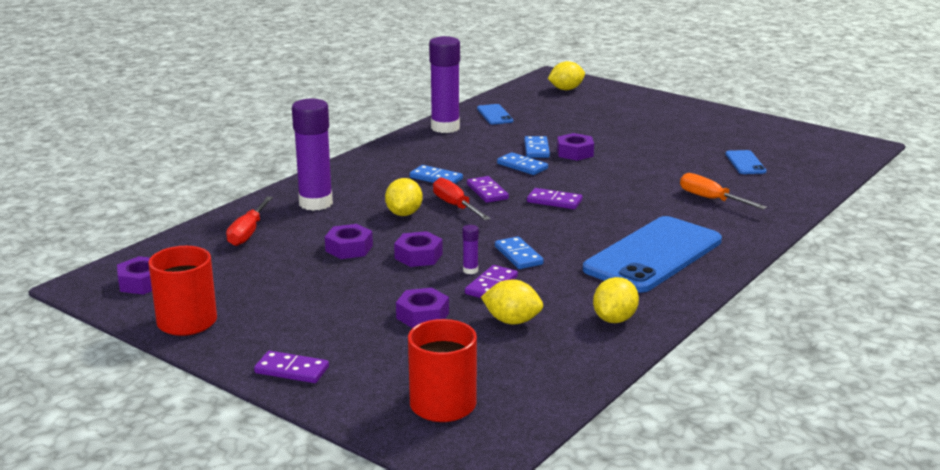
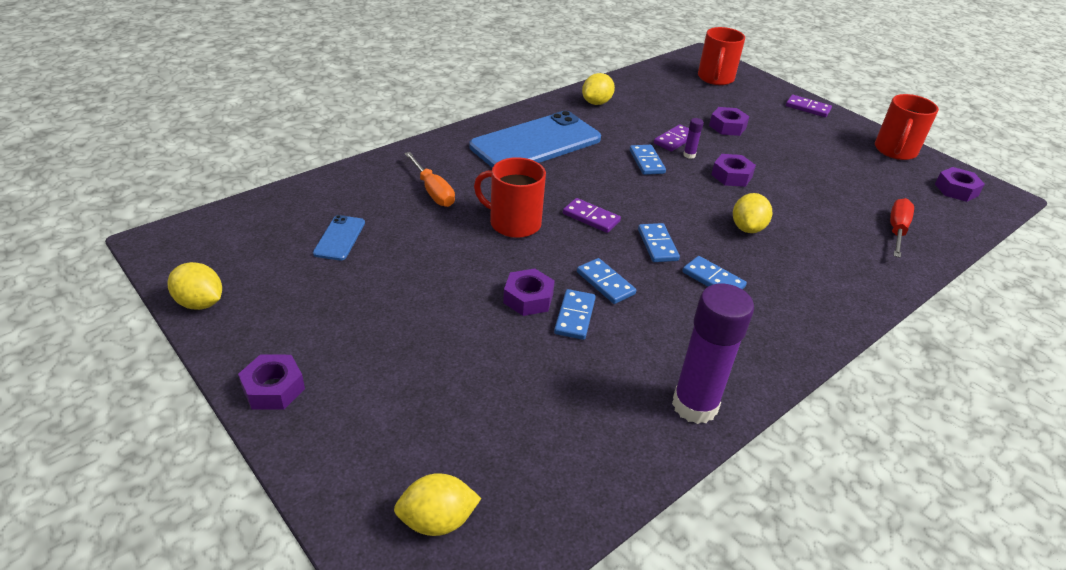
camera: 170 degrees left, 15 degrees up
(315, 203) = (844, 261): purple glue stick -> none
(349, 248) = (793, 194): purple nut -> purple nut (273, 388)
(455, 206) = (694, 229): red screwdriver -> none
(487, 192) = (657, 245): purple domino -> blue domino
(494, 115) = (607, 434): blue phone -> none
(512, 321) = (666, 113): yellow lemon -> yellow lemon (200, 303)
(619, 188) = (513, 223): none -> red mug

